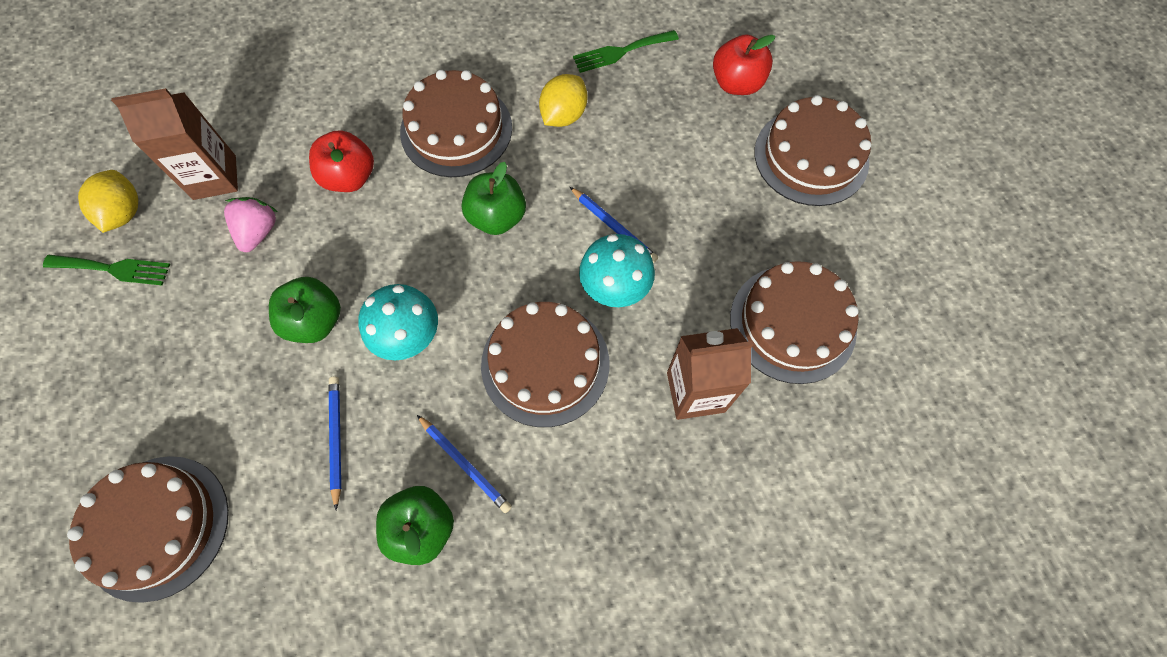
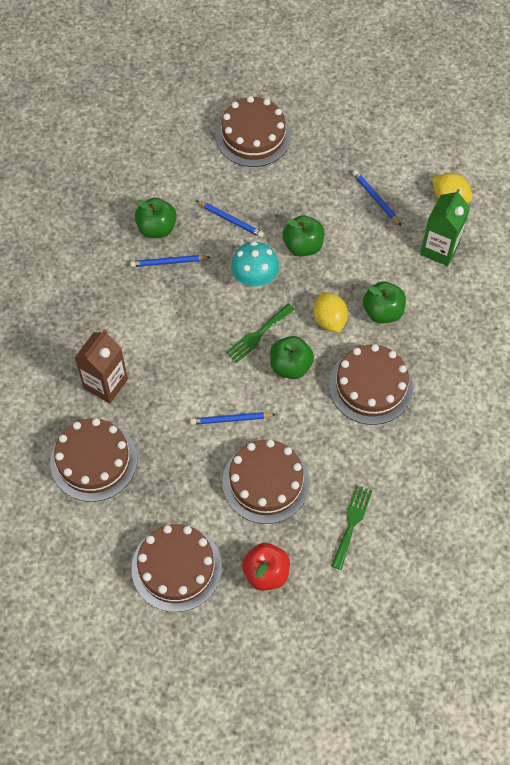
camera: 130 degrees right, 5 degrees down
(113, 269) = (415, 178): green fork -> green fork (258, 335)
(177, 291) = (376, 198): none -> blue pencil
(214, 177) = (439, 249): brown carton -> green carton
(258, 232) = (382, 250): pink strawberry -> none
(350, 177) = (383, 312): red apple -> green apple
(545, 364) = (184, 329): brown cake -> brown cake (266, 482)
(563, 115) = (330, 451): yellow lemon -> yellow lemon (329, 320)
(615, 290) = (193, 390): turquoise mushroom -> none

